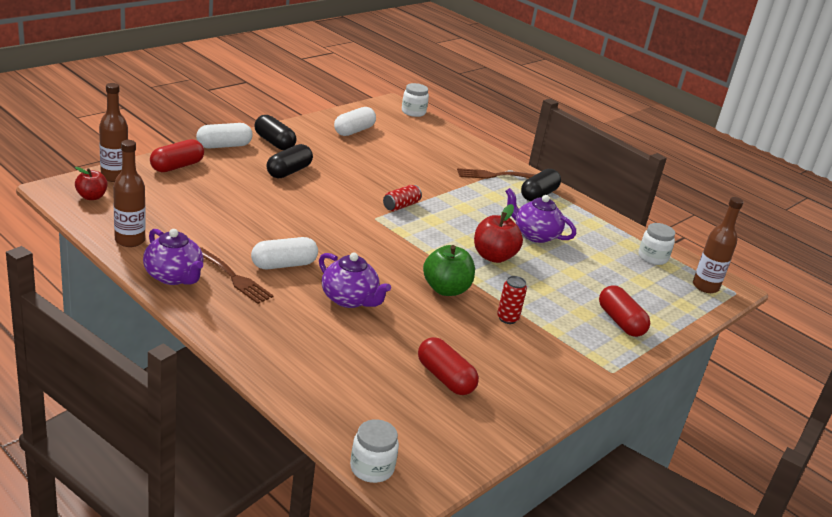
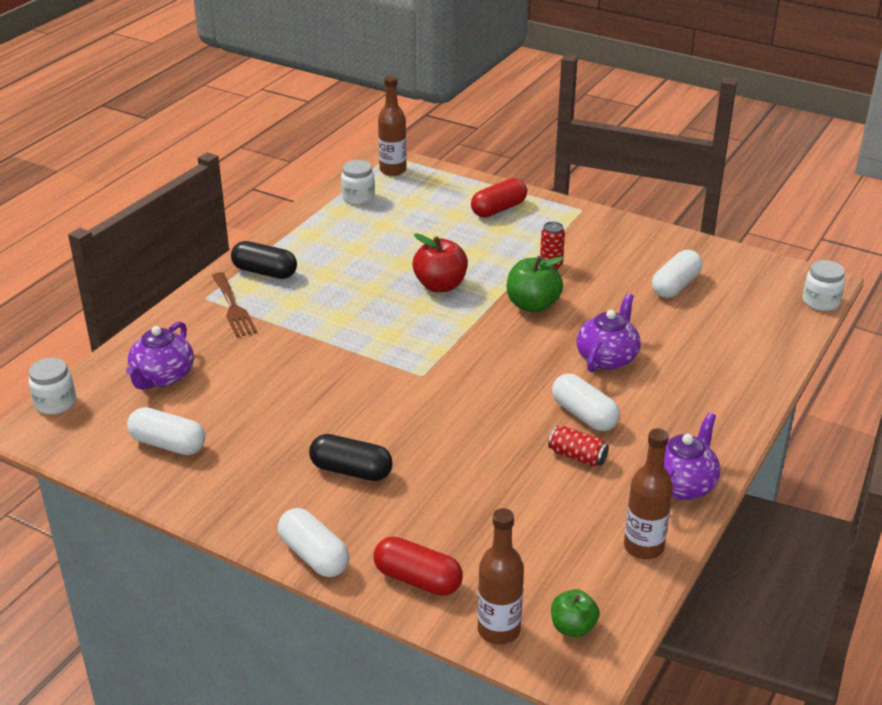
camera: 100 degrees left, 5 degrees up
(91, 197) = (573, 627): red apple -> green apple
(234, 278) = (642, 441): brown fork -> none
(274, 142) = (265, 509): black capsule -> none
(401, 206) = (375, 362): red can -> red can (577, 456)
(445, 378) = (675, 286): red capsule -> white capsule
(535, 235) = (368, 266): purple teapot -> purple teapot (162, 377)

